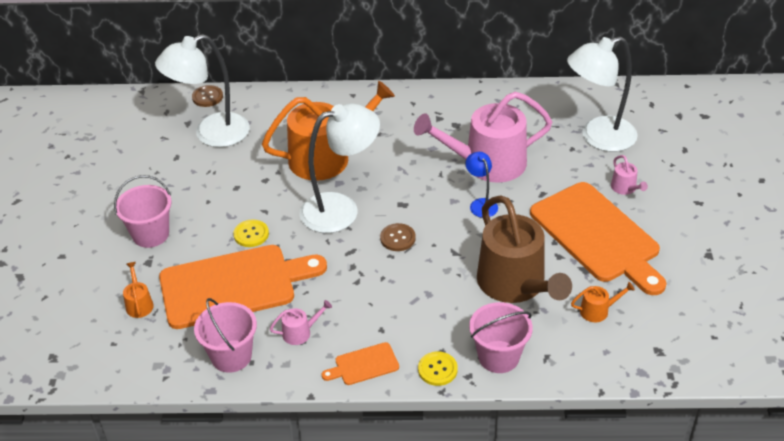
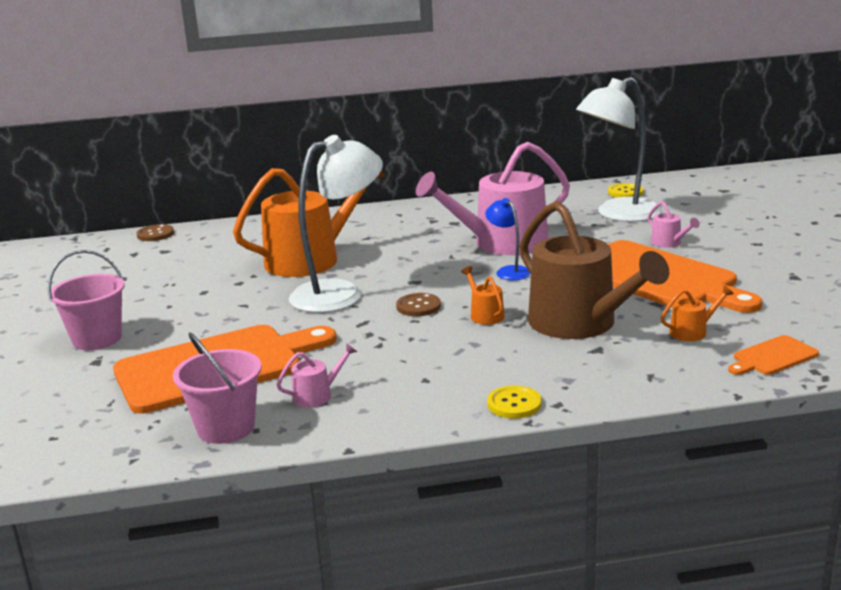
camera: 10 degrees left, 20 degrees down
(139, 304) = (87, 398): orange watering can -> orange watering can (485, 315)
(211, 134) = (165, 258): white lamp -> none
(251, 234) = (230, 324): yellow button -> yellow button (625, 192)
(364, 365) = (413, 412): orange cutting board -> orange cutting board (773, 357)
(498, 357) = (589, 383): pink bucket -> none

